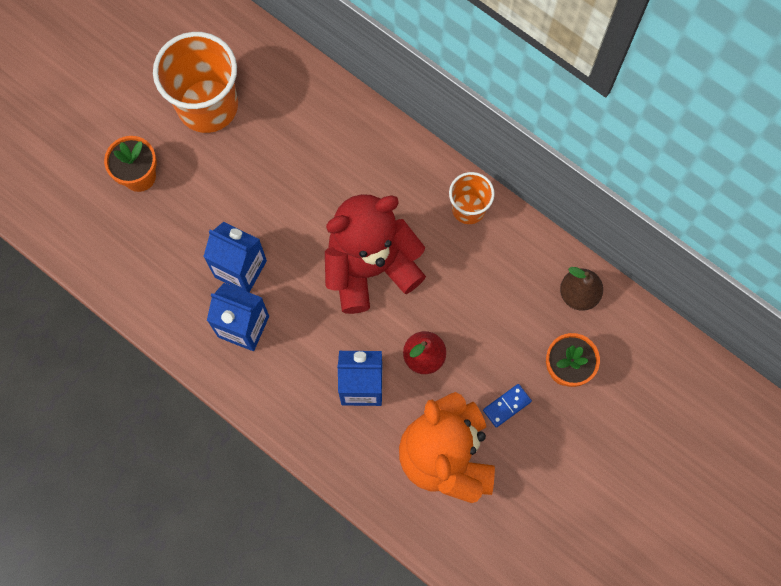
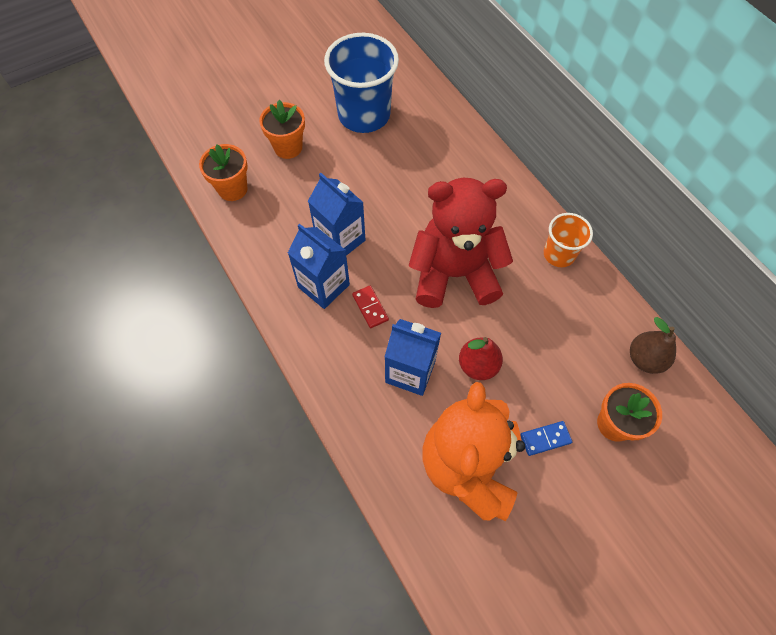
camera: 20 degrees right, 10 degrees down
(100, 248) = (232, 189): none -> orange flower pot
(208, 106) = (364, 115): orange cup -> blue cup
(299, 333) = (370, 307): none -> red domino

